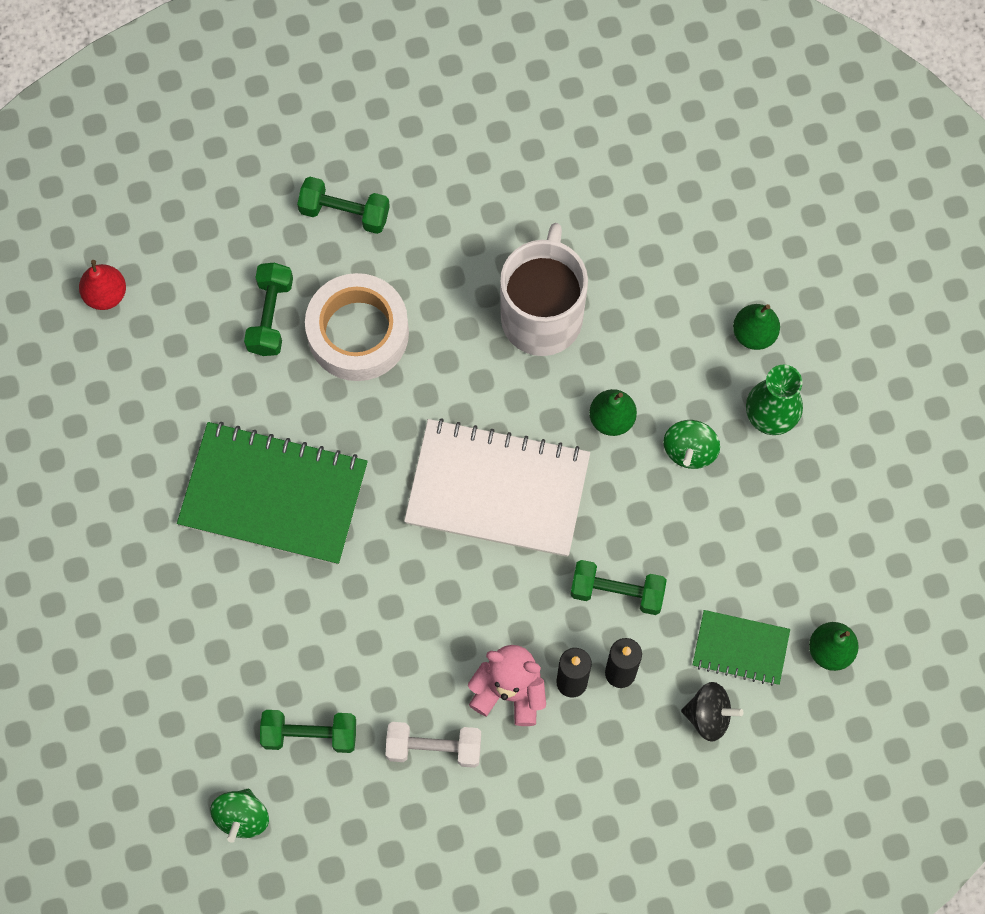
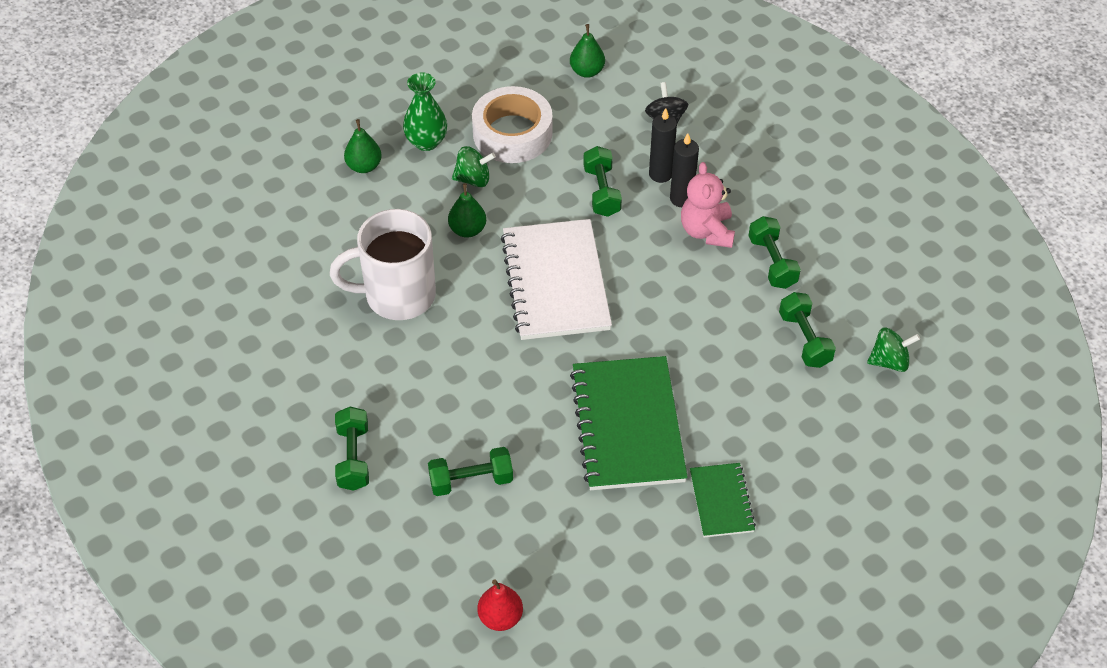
camera: 110 degrees left, 20 degrees down
(358, 333) = (461, 413): white tape -> white tape (512, 133)
(434, 748) = (772, 262): white dumbbell -> green dumbbell
(740, 648) = (609, 116): green notebook -> green notebook (721, 501)

